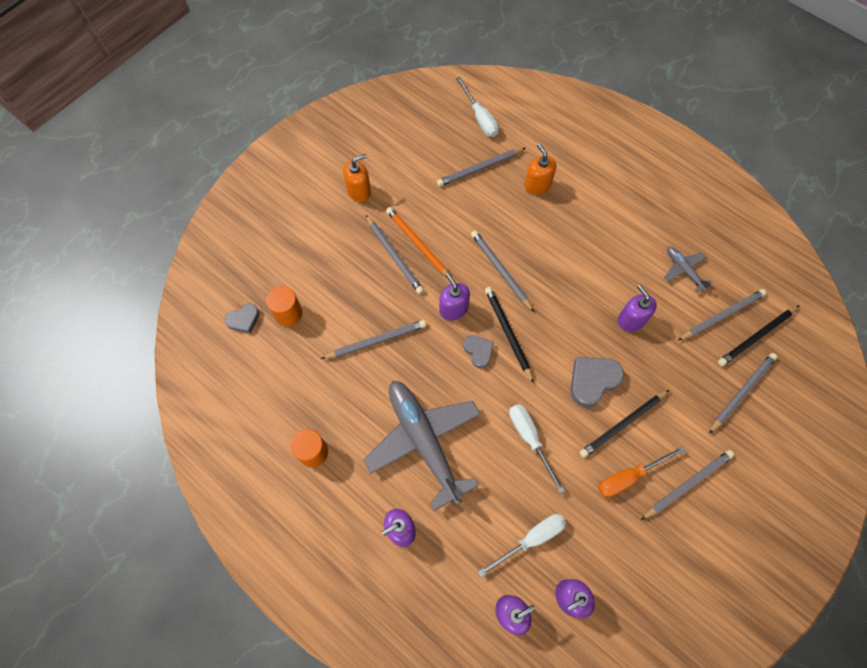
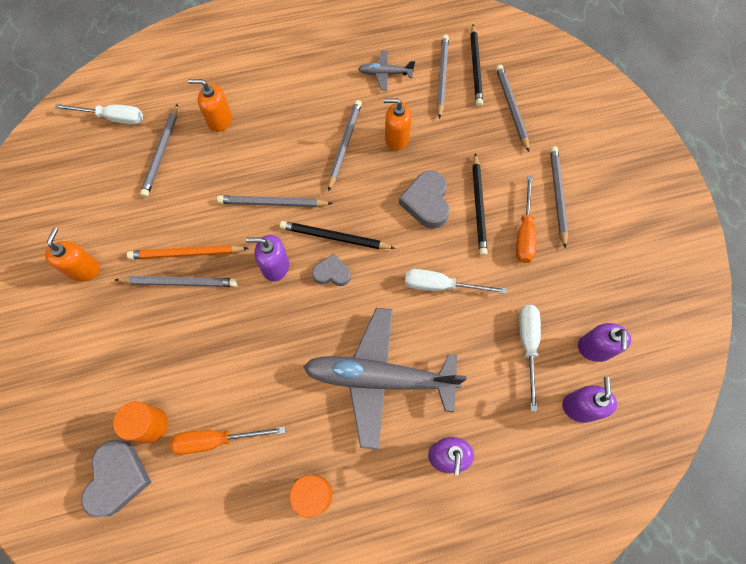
camera: 55 degrees left, 0 degrees up
(244, 320) = (118, 478): grey heart -> grey heart, size x1.63
(306, 361) = (217, 440): none -> orange screwdriver
(376, 340) = (250, 356): grey pencil -> grey pencil (344, 145)
(631, 320) = (396, 138): purple soap dispenser -> orange soap dispenser

